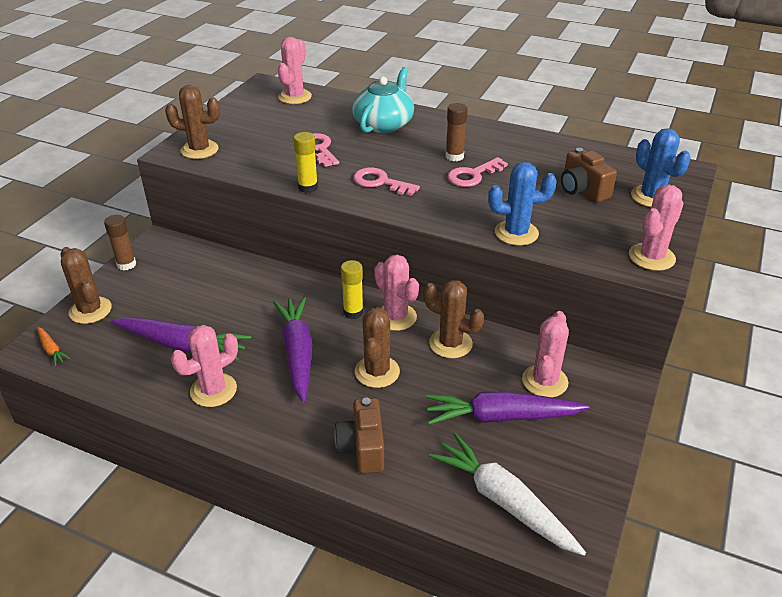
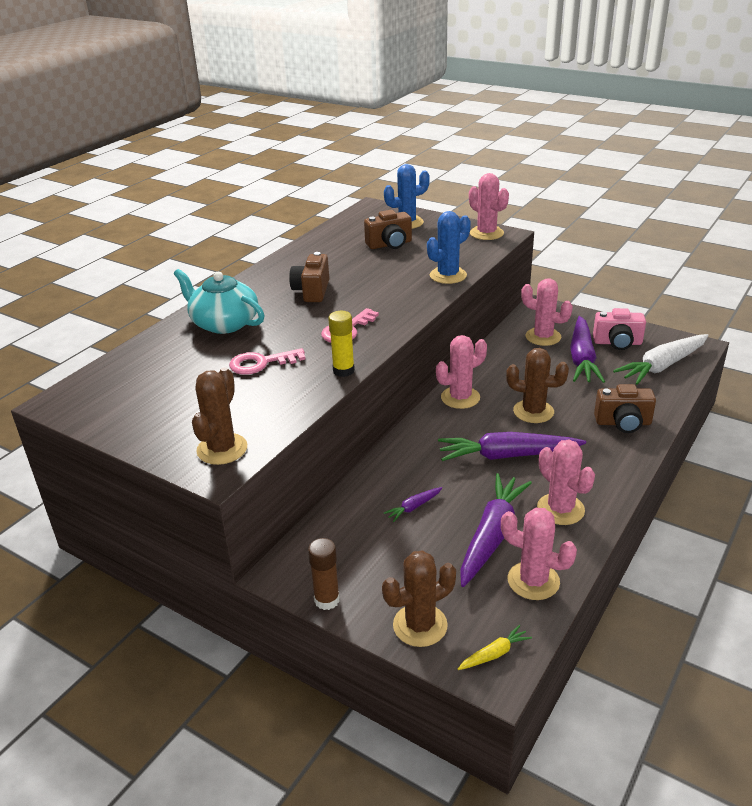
camera: 80 degrees left, 5 degrees down
(52, 349) = (494, 654): orange carrot -> yellow carrot
(224, 298) = (413, 507): none -> purple carrot
(294, 97) = (115, 378): pink cactus -> pink cactus (533, 581)
(353, 312) = (450, 421): yellow glue stick -> none
(450, 343) = (498, 373): brown cactus -> none
(454, 156) = (312, 291): brown glue stick -> brown camera
(473, 175) = (350, 285): pink key -> none
(516, 233) = (448, 275): blue cactus -> blue cactus turned 45 degrees clockwise
(553, 456) = (617, 343): none -> pink camera

